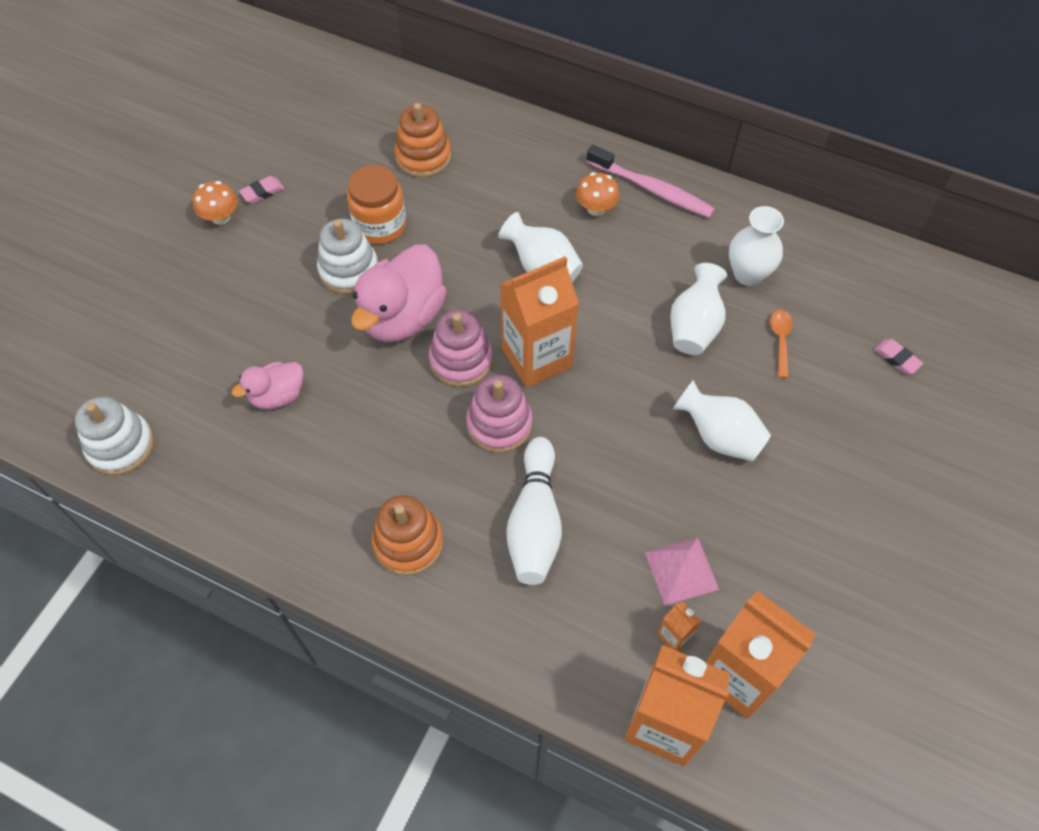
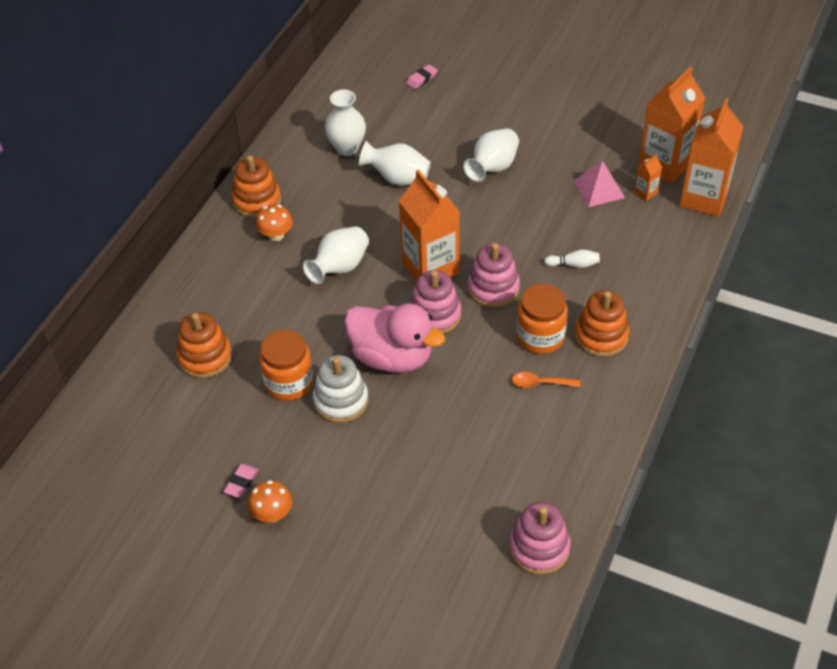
camera: 90 degrees left, 10 degrees down
(121, 446) = (539, 548): white stacking toy -> pink stacking toy
(262, 192) = (241, 482): pink eraser -> pink eraser turned 60 degrees clockwise
(277, 396) = (478, 437): pink duck -> none
(415, 471) = (540, 336): none -> orange jar
(535, 522) = (574, 264): white bowling pin -> white bowling pin, size x0.47
(651, 189) = (257, 201): pink toothbrush -> orange stacking toy
(780, 340) = (408, 134): orange spoon -> orange spoon (540, 383)

